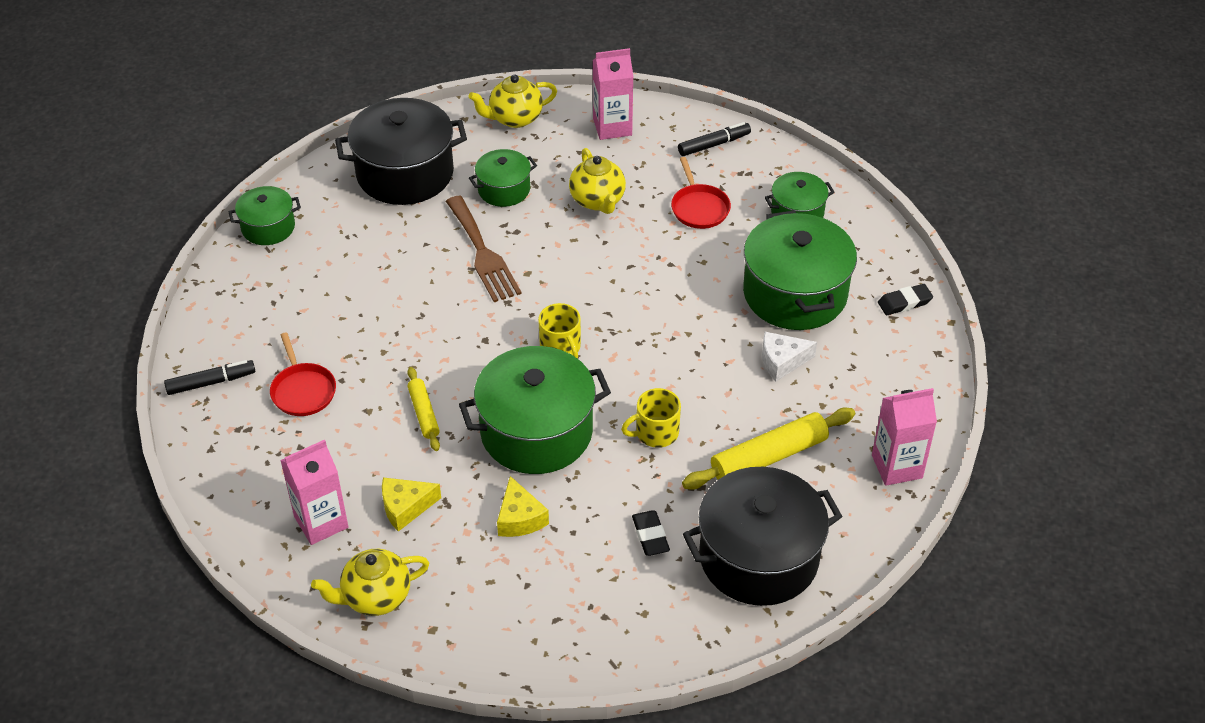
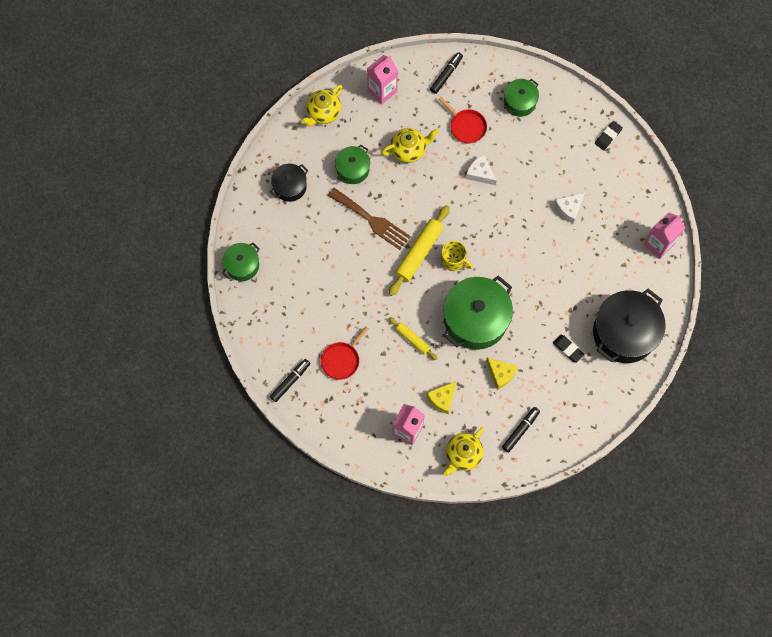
camera: 30 degrees left, 25 degrees up
(303, 391) = (341, 360): red pan -> red pan turned 90 degrees clockwise
(405, 173) = (290, 186): black pot -> black pot, size x0.53
(491, 609) = (520, 430): none -> black marker
(598, 200) = (409, 150): yellow teapot -> yellow teapot turned 60 degrees counterclockwise
(656, 432) = (534, 287): yellow mug -> none
(679, 266) = (480, 173): none -> white cheese
(768, 457) = (596, 272): yellow rolling pin -> yellow rolling pin (419, 253)
(795, 294) = (550, 160): green pot -> none

